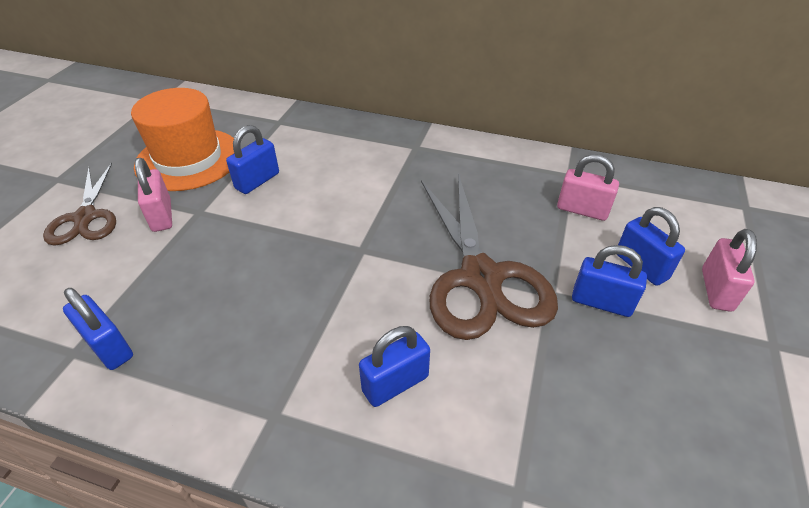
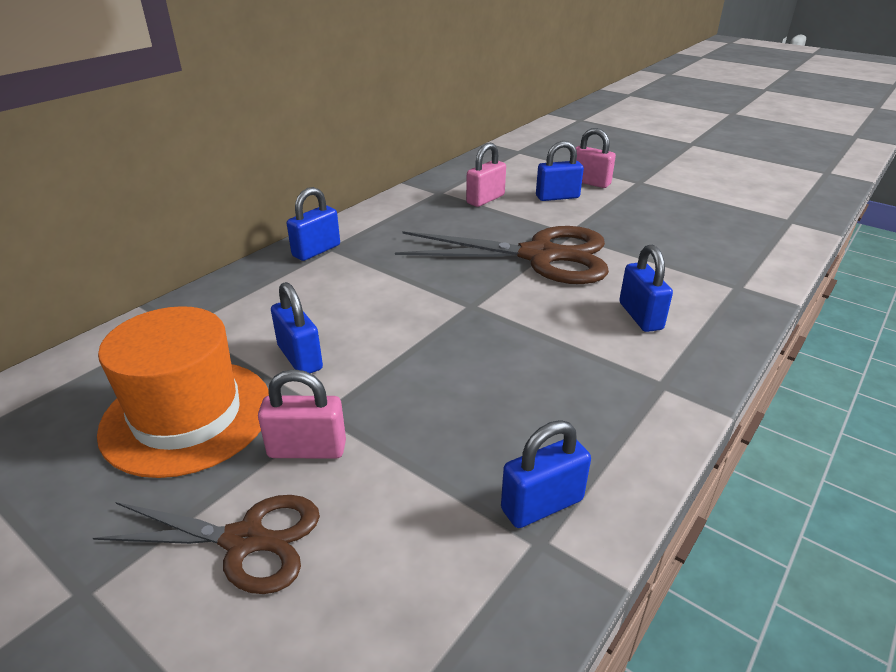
camera: 70 degrees left, 10 degrees down
(601, 302) = (586, 219): blue padlock -> blue padlock (316, 250)

